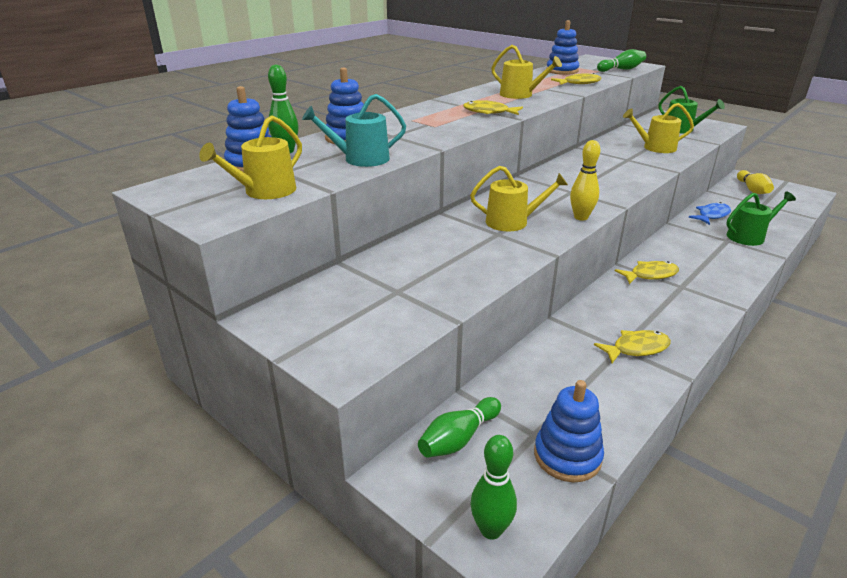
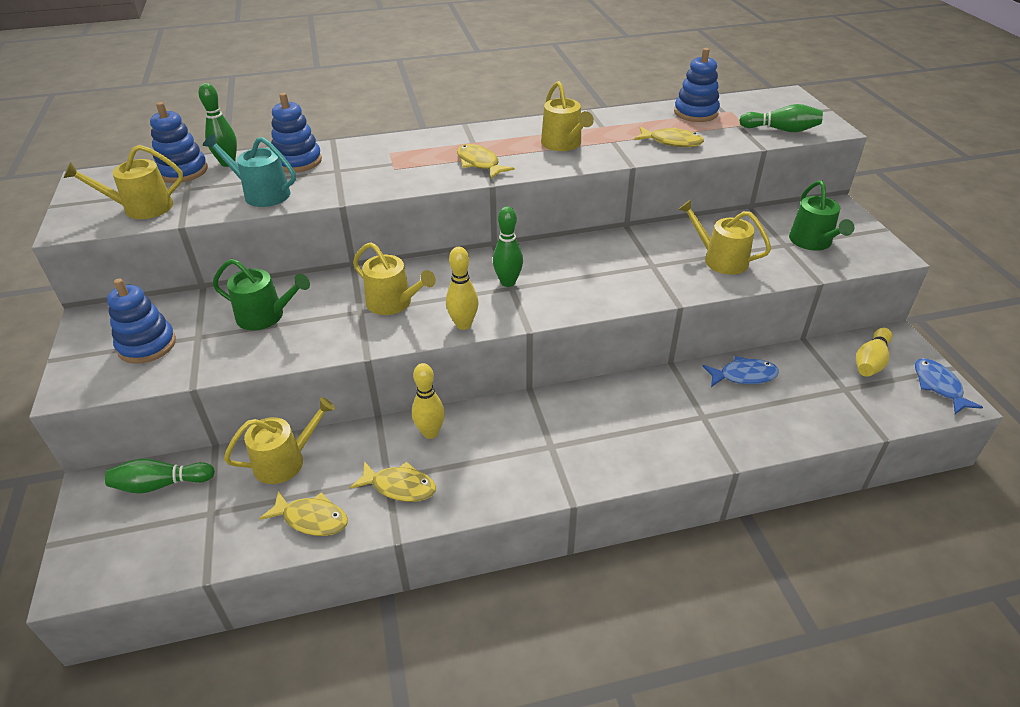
camera: 35 degrees right, 10 degrees up
(491, 529) = (87, 562): green bowling pin -> green bowling pin (508, 282)
(533, 373) = (285, 461): none -> yellow watering can
(567, 456) = (205, 544): blue stacking toy -> blue stacking toy (147, 345)
(601, 311) = (430, 433): none -> yellow bowling pin
(650, 275) = (541, 417): yellow fish -> yellow fish (311, 519)
(749, 236) = (740, 424): green watering can -> green watering can (265, 316)
(795, 190) = (938, 386): none -> blue fish

